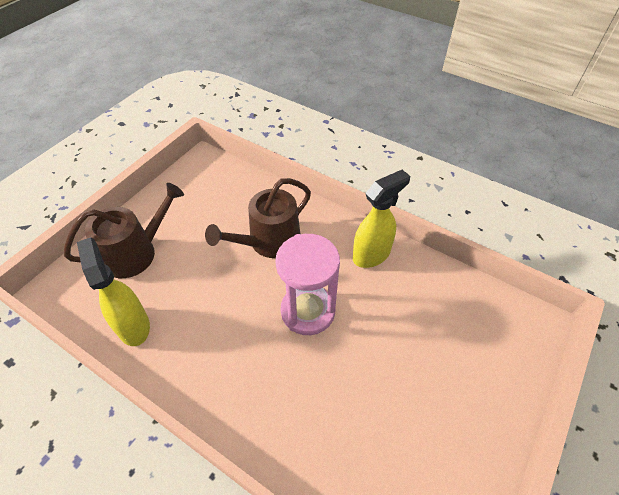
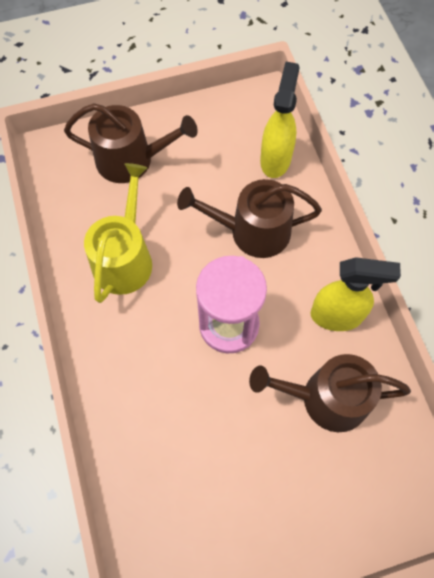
camera: 40 degrees right, 15 degrees up
(133, 325) = (83, 229): yellow spray bottle -> yellow spray bottle (275, 159)
(187, 322) = (124, 258): none -> yellow watering can
(414, 309) = (326, 398): none -> brown watering can

